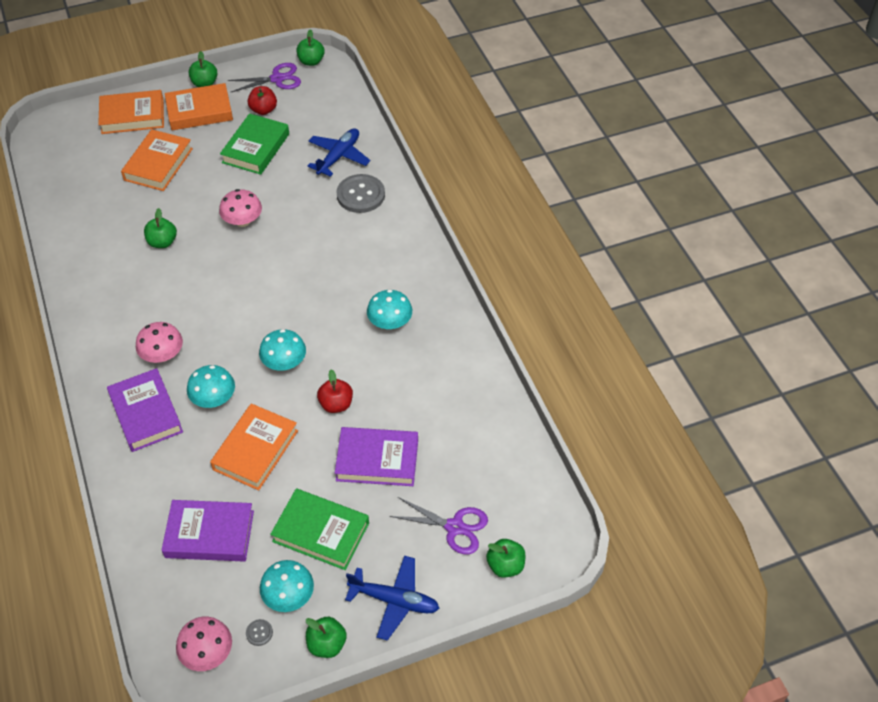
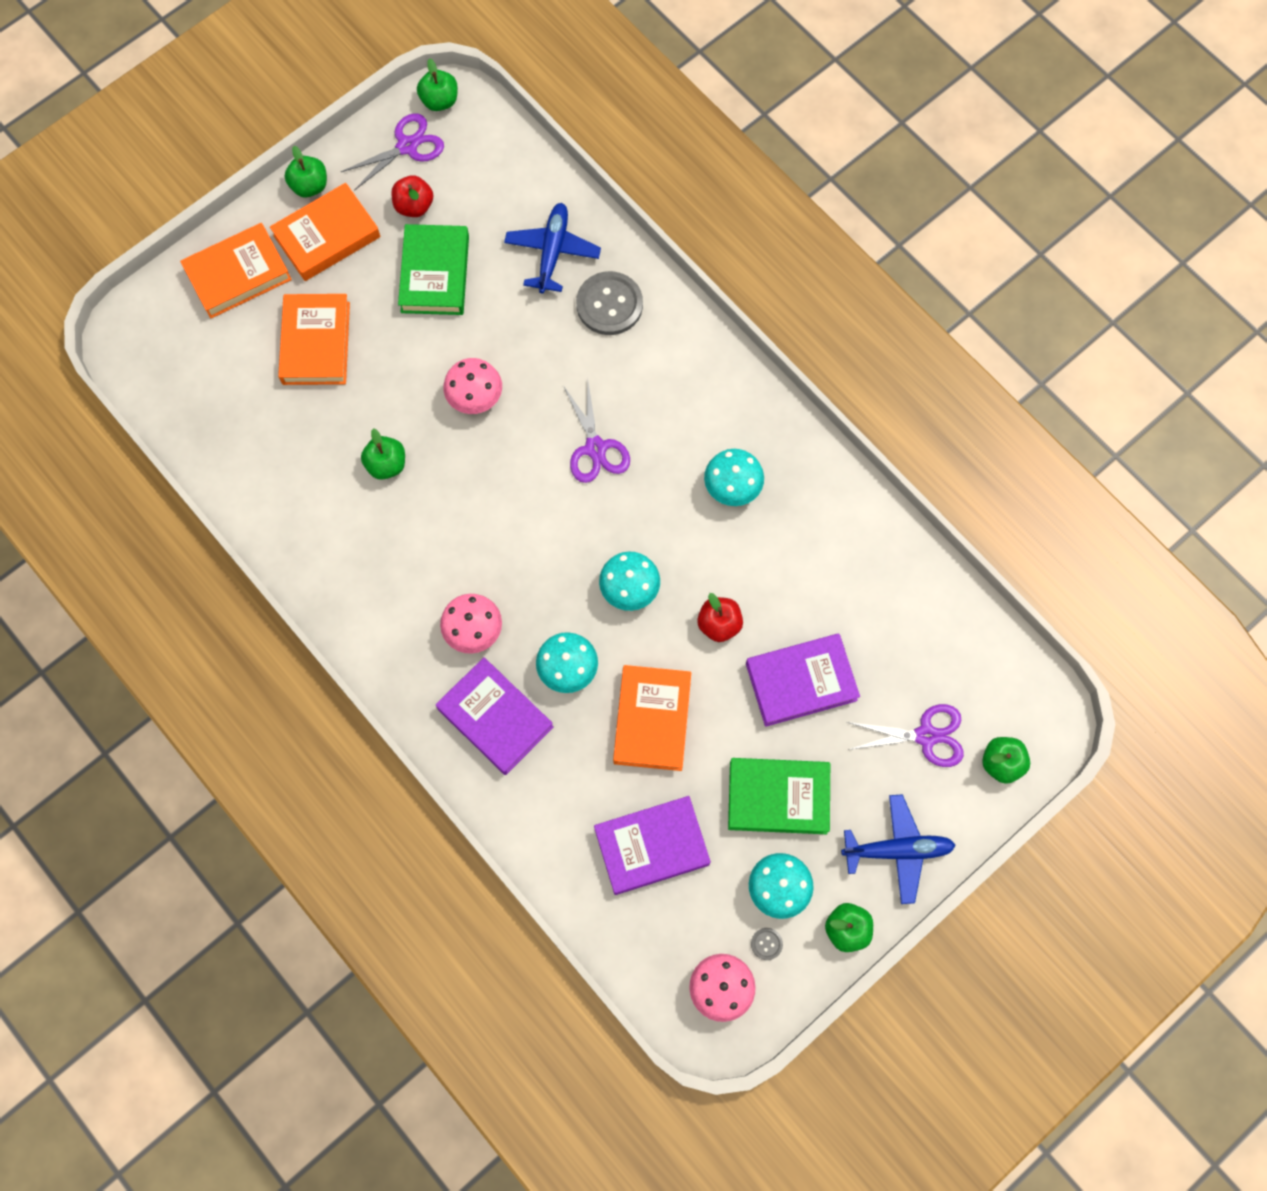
camera: 20 degrees left, 20 degrees up
(306, 272) = (595, 448): none -> purple scissors

